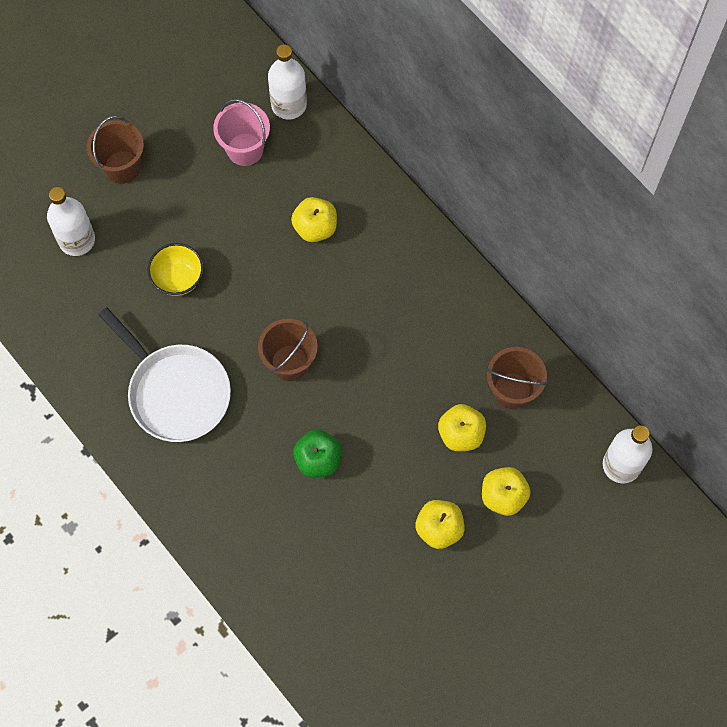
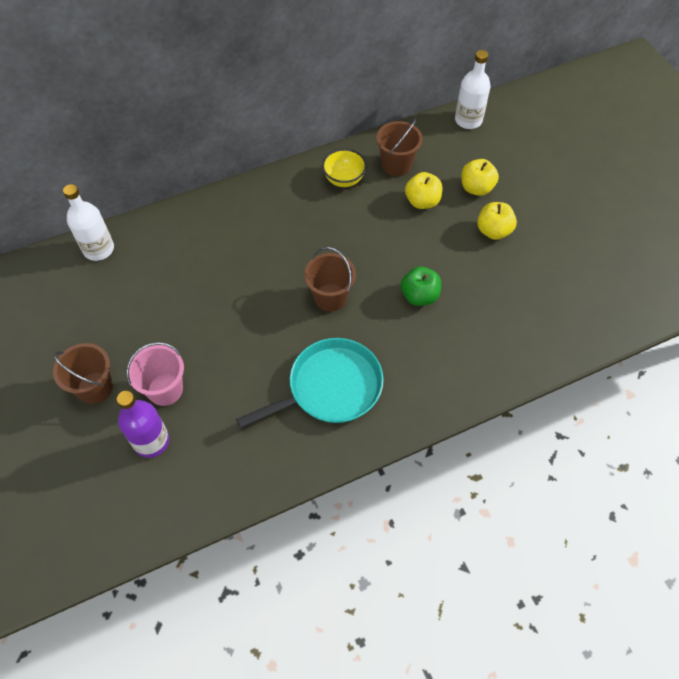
camera: 75 degrees left, 10 degrees down
(77, 240) = (151, 441): white bottle -> purple bottle
(176, 392) = (330, 387): white pan -> turquoise pan
(178, 279) = (224, 364): yellow bowl -> yellow bowl (344, 179)
(245, 149) = (124, 288): pink bucket -> pink bucket (165, 389)
(315, 228) = (218, 255): yellow apple -> none

